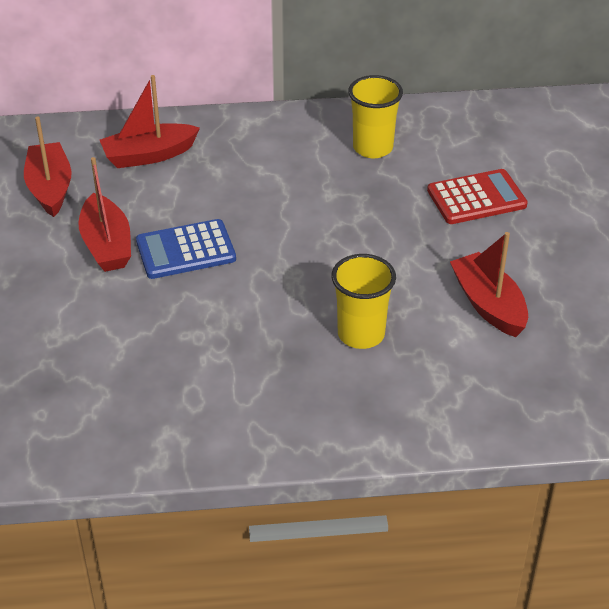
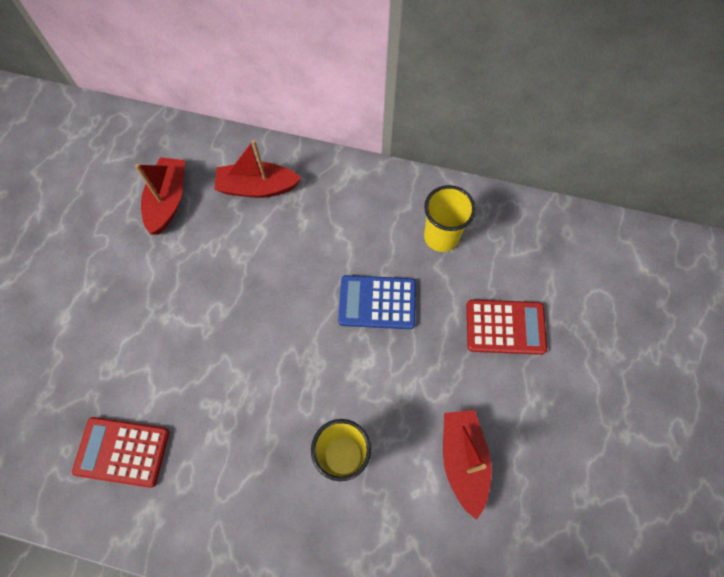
camera: 20 degrees right, 25 degrees up
(106, 245) = (185, 280): red boat -> none
(109, 396) = (122, 451): none -> red calculator
(185, 250) = (243, 307): blue calculator -> blue calculator (377, 302)

